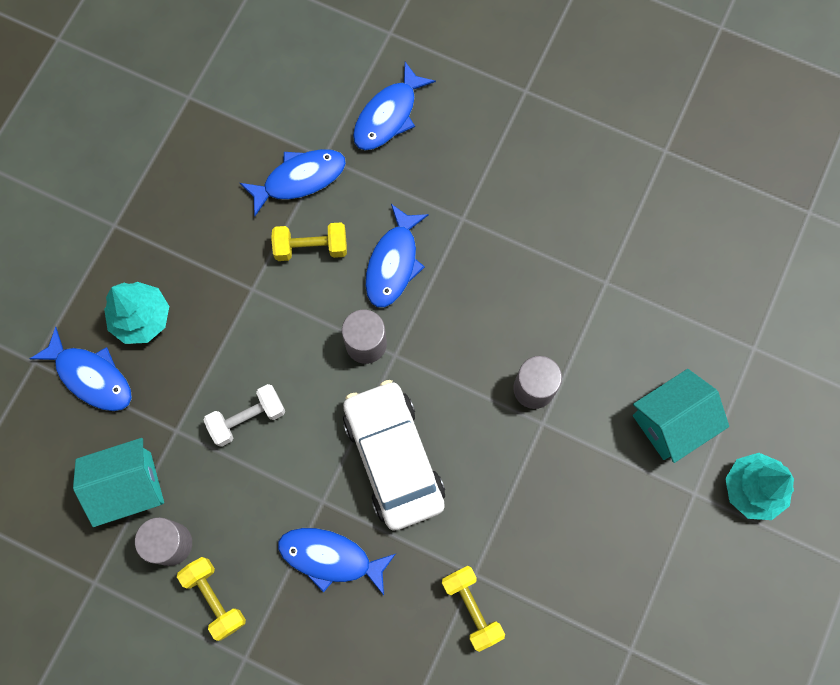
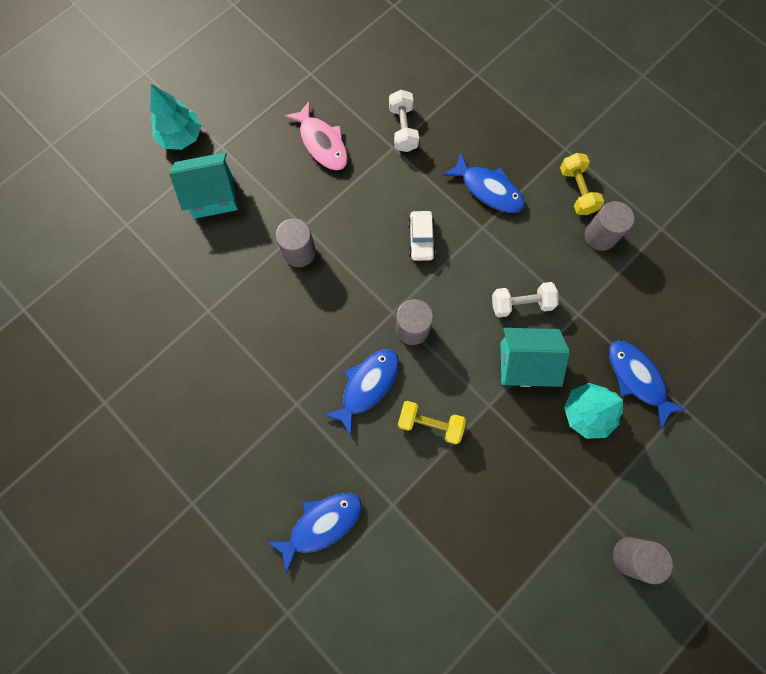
camera: 160 degrees left, 0 degrees up
(66, 191) = (630, 556): none -> grey cylinder
(129, 486) = (623, 285): turquoise house -> turquoise house (524, 363)
(299, 179) = (420, 491): blue fish -> none
(393, 458) = (421, 239): white car -> white car, size x0.48
(471, 608) = (403, 129): yellow dumbbell -> white dumbbell
(569, 546) = (322, 143): none -> pink fish

